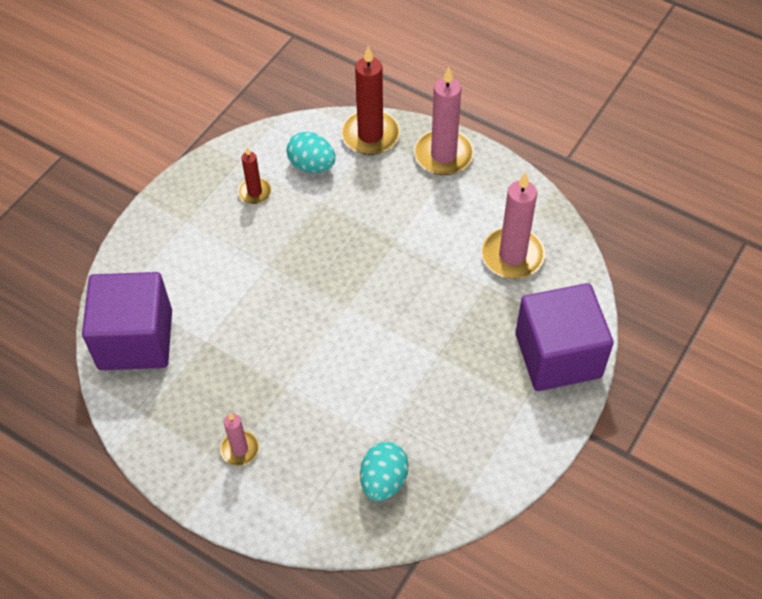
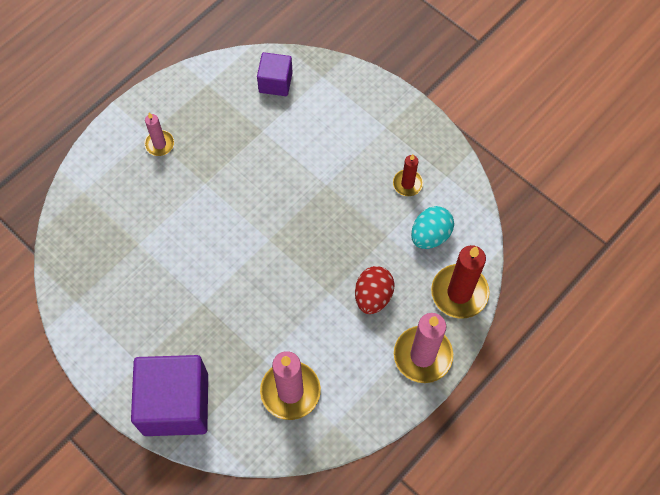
camera: 100 degrees right, 10 degrees up
(135, 339) = (275, 82): purple cube -> purple cube, size x0.53
(383, 480) = (103, 240): turquoise egg -> none
(391, 203) = (373, 296): none -> red egg

